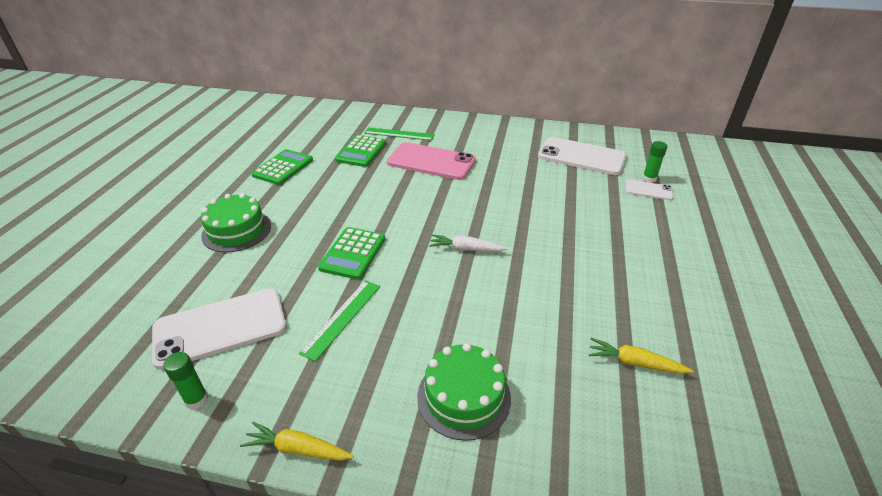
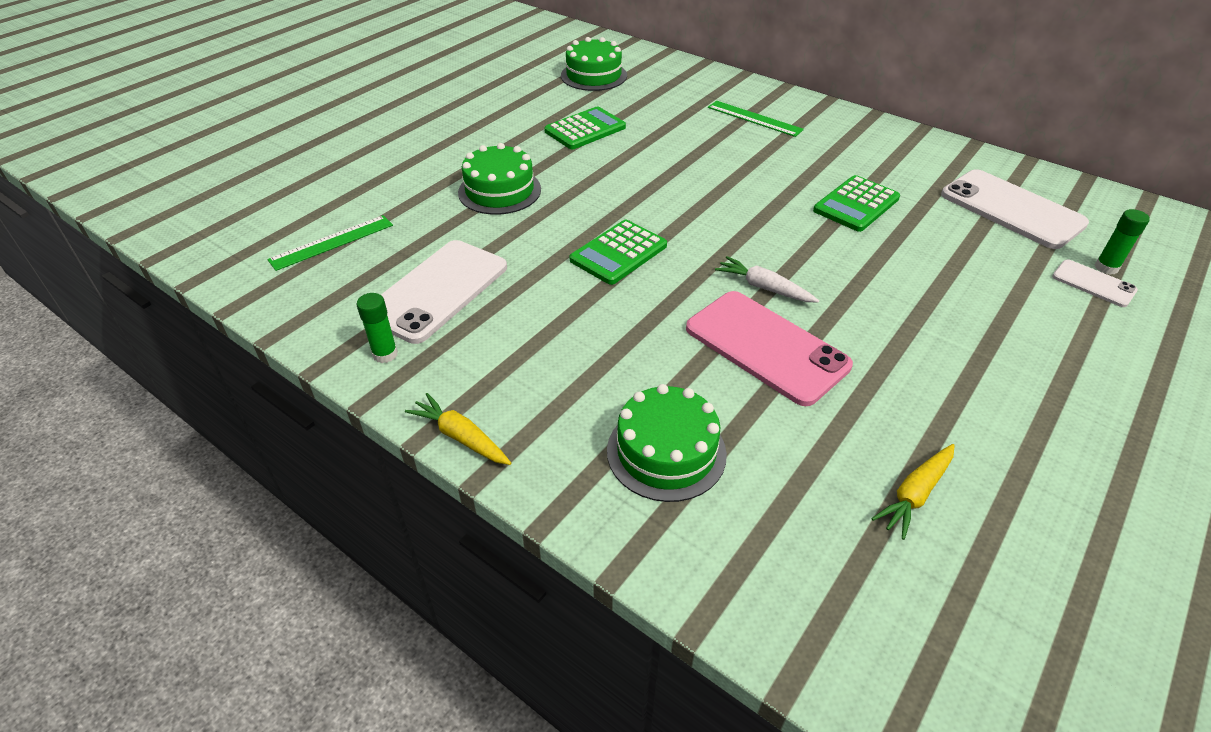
camera: 25 degrees right, 5 degrees up
(220, 327) = (438, 291): white phone -> white phone turned 60 degrees counterclockwise
(271, 127) = (594, 75): none -> green cake
(342, 318) = (570, 321): green ruler -> green ruler (332, 242)
(361, 151) = (691, 131): green calculator -> green calculator (856, 204)
(431, 161) = (779, 165): pink phone -> pink phone (766, 347)
(635, 363) = (915, 494): yellow carrot -> yellow carrot turned 90 degrees counterclockwise

